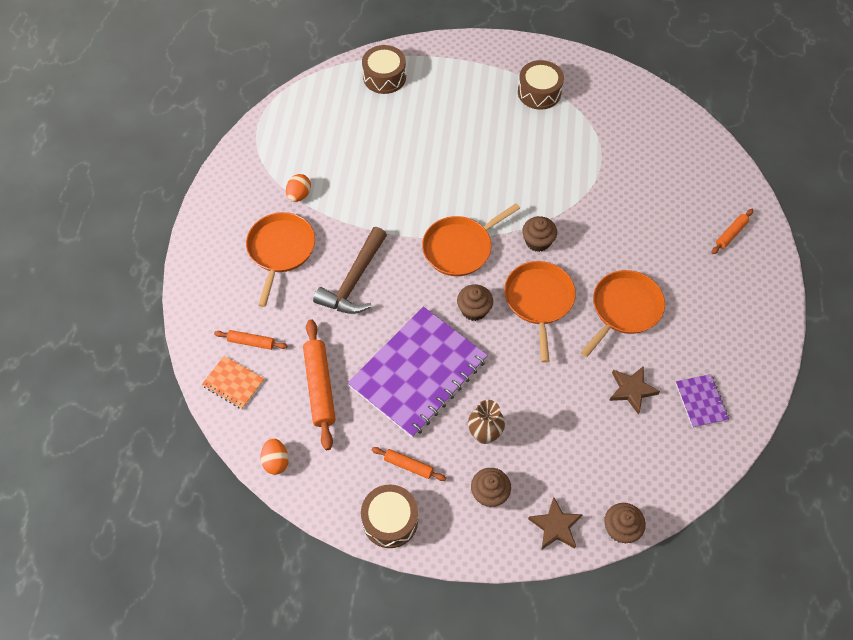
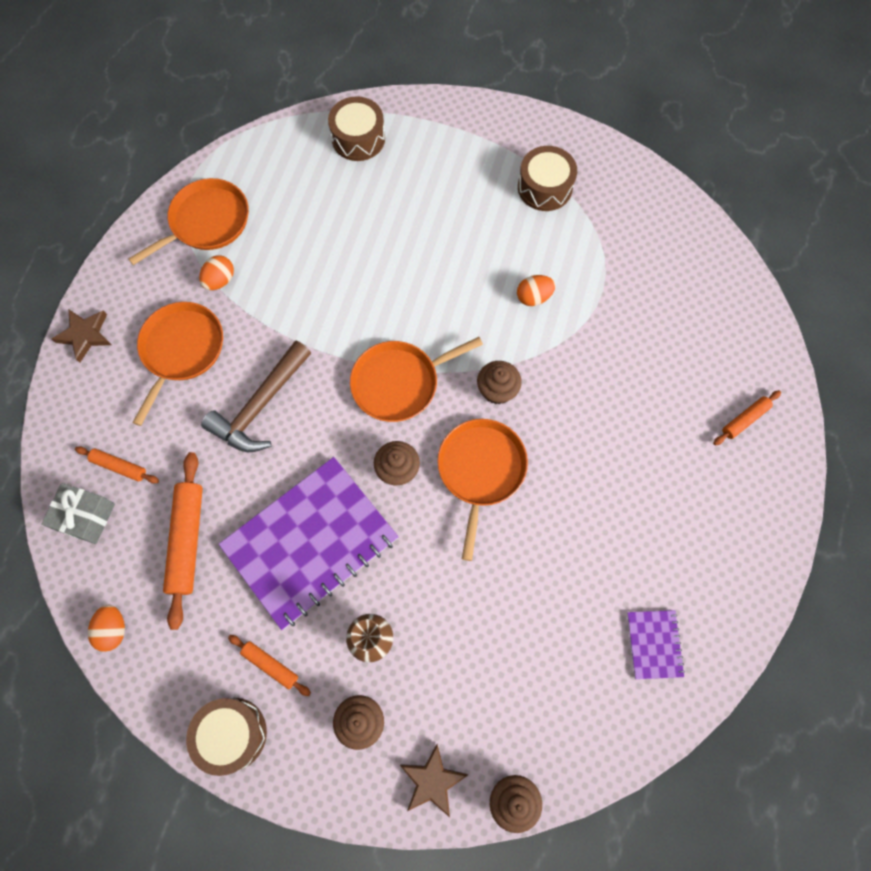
camera: 10 degrees right, 10 degrees up
(233, 383) = (86, 517): orange notebook -> grey gift
(549, 171) = (533, 297): none -> orange egg
(624, 309) = (585, 500): orange pan -> orange pan (206, 222)
(631, 390) = (569, 613): brown star -> brown star (85, 335)

